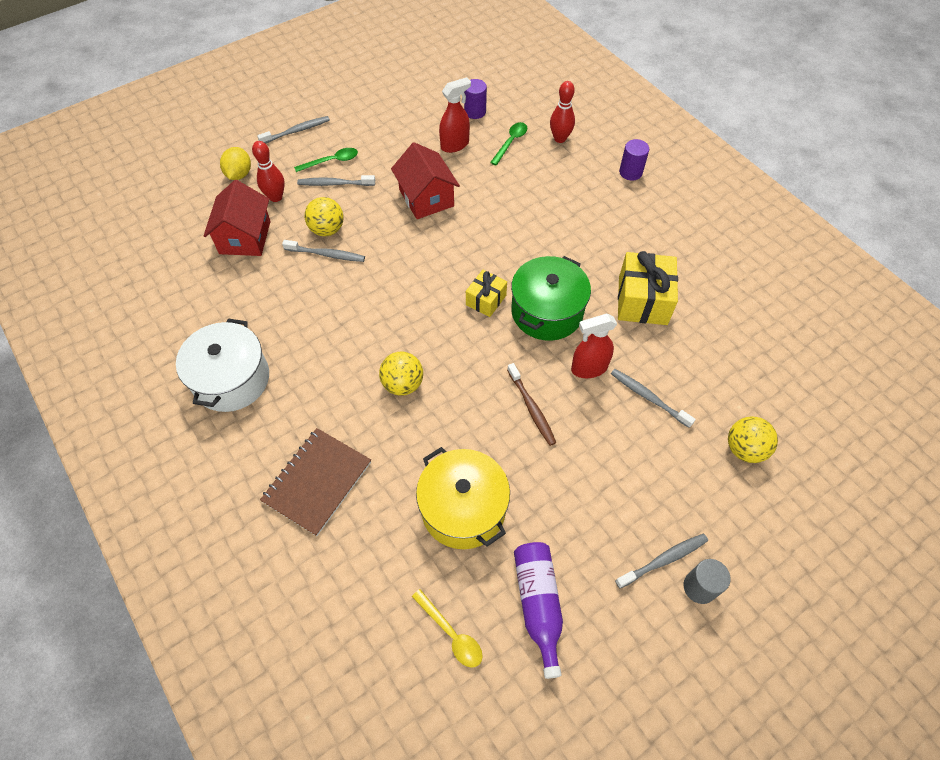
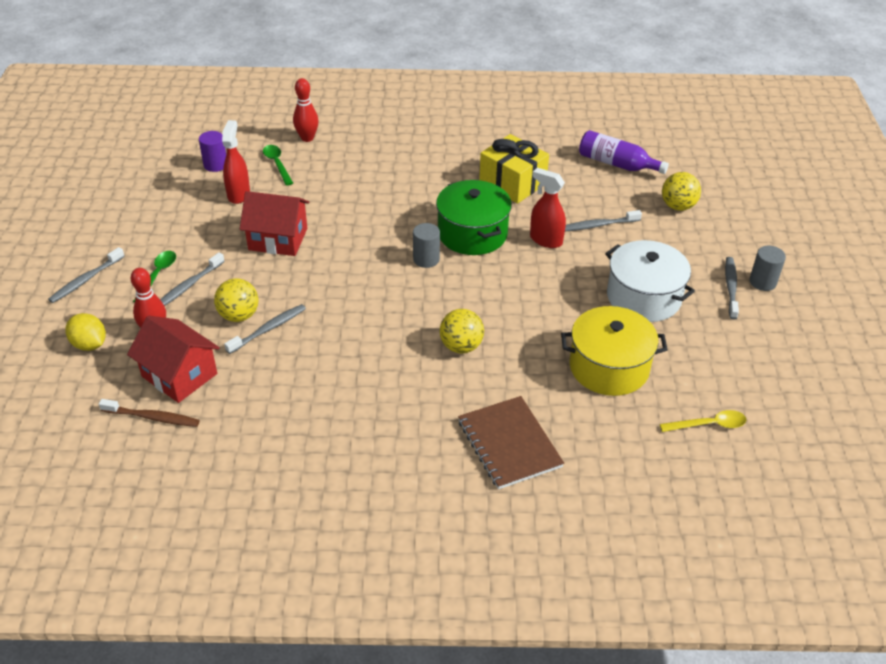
camera: 55 degrees left, 15 degrees down
(231, 379) = (343, 457): white pot -> white pot (643, 297)
(297, 131) = (86, 280): grey toothbrush -> grey toothbrush turned 150 degrees counterclockwise
(486, 300) = (426, 259): yellow gift -> grey cylinder
(531, 408) = (553, 286): brown toothbrush -> brown toothbrush (152, 417)
(538, 604) = (718, 366): purple bottle -> purple bottle (616, 164)
(588, 368) = (545, 240): red spray bottle -> red spray bottle turned 105 degrees clockwise
(630, 172) = (386, 124): purple cylinder -> none

